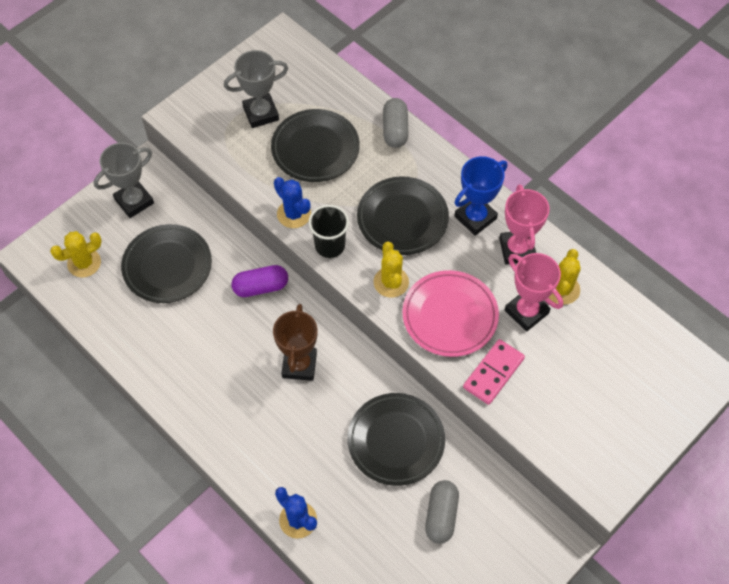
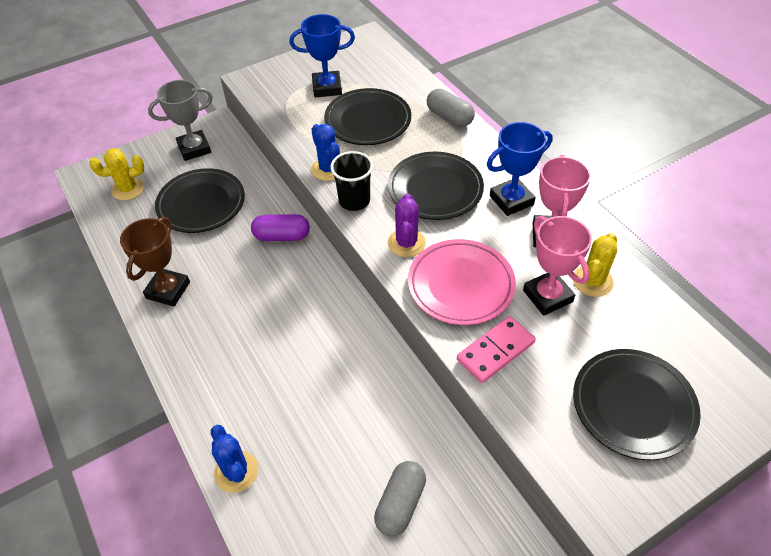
camera: 15 degrees right, 10 degrees down
(261, 113) = (327, 88): grey trophy -> blue trophy
(299, 365) = (294, 313): brown trophy -> brown trophy (168, 290)
(391, 282) = (406, 243): yellow cactus -> purple cactus
(395, 130) = (449, 117): grey capsule -> grey capsule turned 60 degrees counterclockwise
(396, 441) = (372, 409): black plate -> black plate (633, 406)

